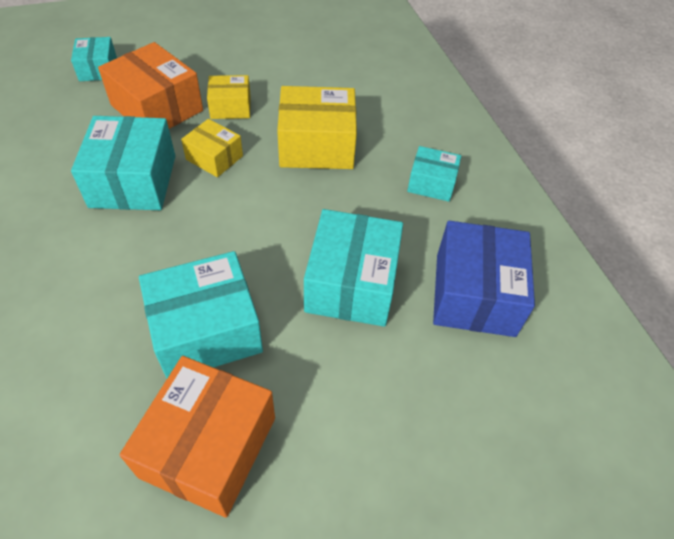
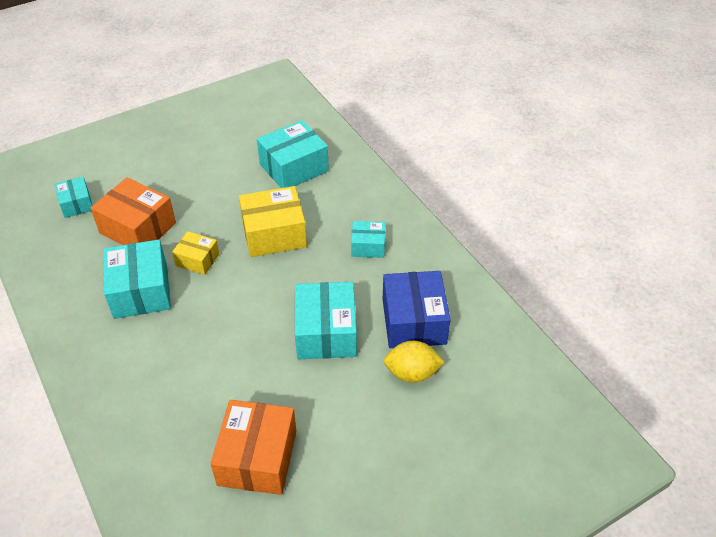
camera: 10 degrees left, 5 degrees down
(206, 330) = (232, 386): turquoise box -> turquoise box (294, 168)
(230, 107) = (197, 215): yellow box -> none
(459, 368) = (412, 373): none -> yellow lemon

